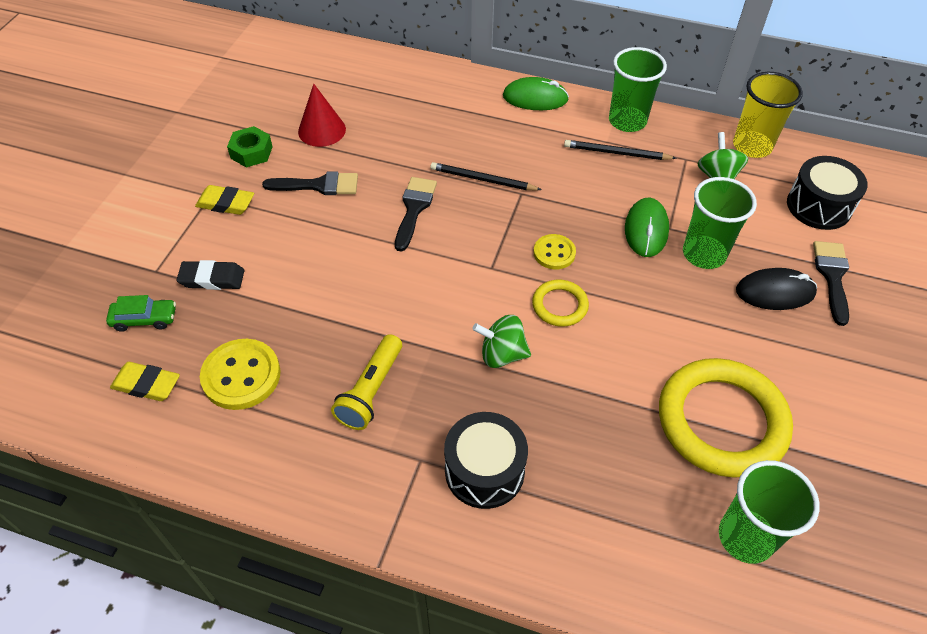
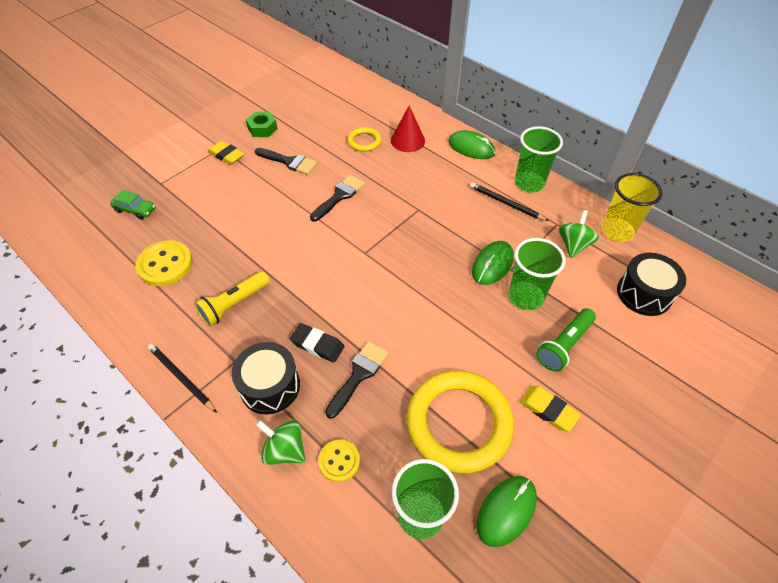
camera: 25 degrees right, 0 degrees up
(146, 384) = (110, 249): yellow eraser -> yellow eraser (548, 410)
(212, 278) = (188, 199): black eraser -> black eraser (317, 345)
(322, 130) = (314, 127): red cone -> red cone (407, 140)
(482, 179) = (398, 192): black pencil -> black pencil (181, 378)
(502, 354) = (333, 313): green spinning top -> green spinning top (285, 450)
(554, 253) = (414, 258): yellow button -> yellow button (339, 461)
(559, 305) = (394, 295): yellow ring -> yellow ring (364, 141)
(775, 292) = (564, 345): black mouse -> green flashlight
(826, 492) = (506, 511): none -> green mouse
(832, 276) = (620, 350): black brush -> black brush (359, 375)

